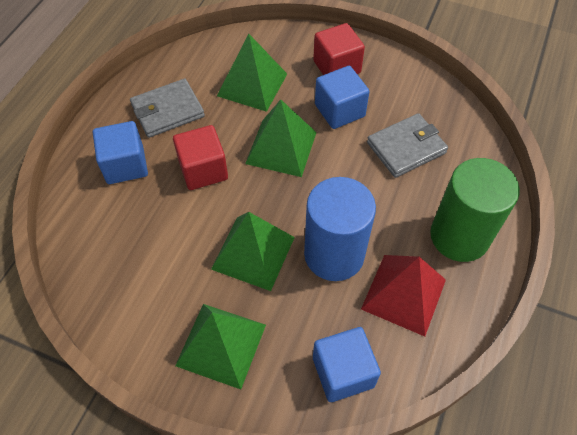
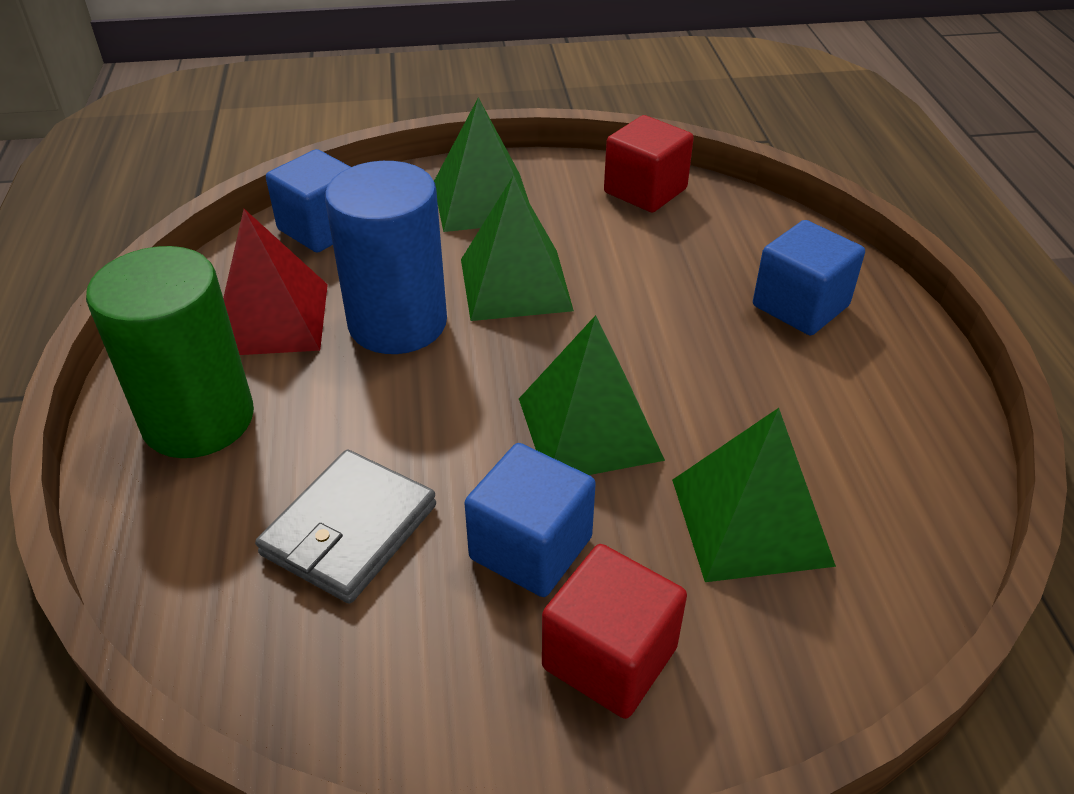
camera: 150 degrees right, 15 degrees down
(167, 111) = (840, 403): grey wallet -> none
(203, 170) = (682, 345): red cube -> red cube (645, 191)

